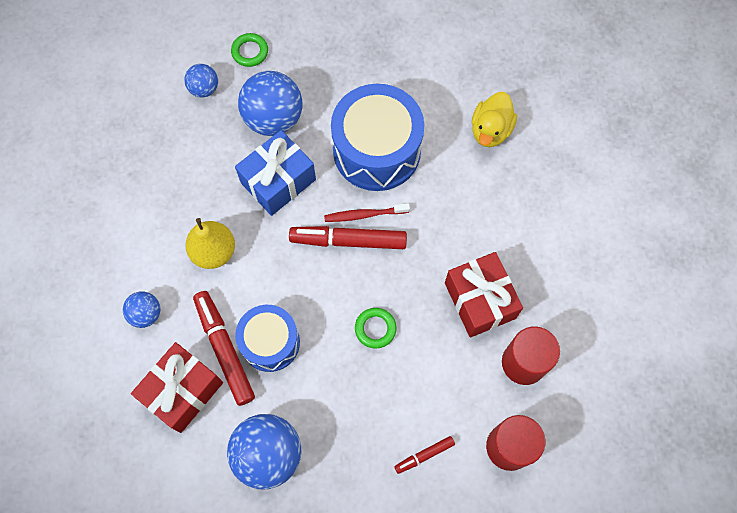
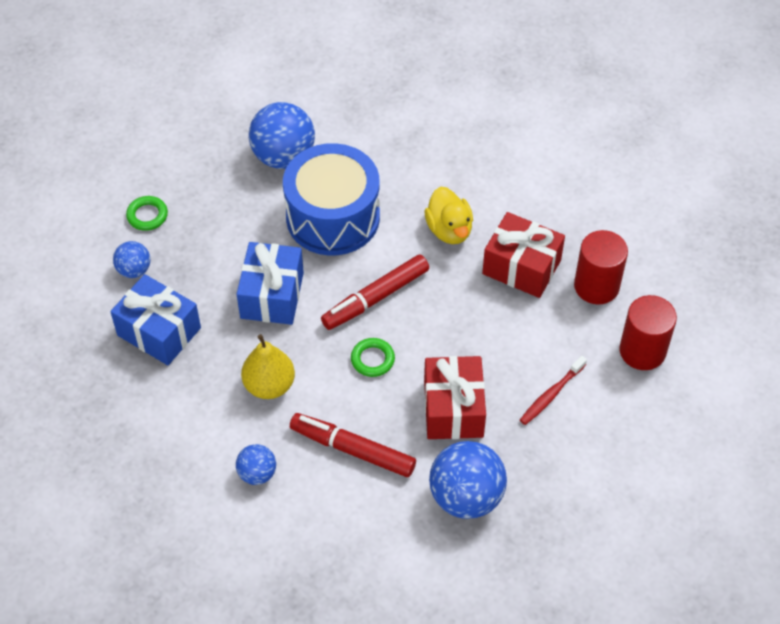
camera: 40 degrees left, 15 degrees down
(179, 150) = (159, 331): none -> blue gift
(183, 391) = (348, 506): red gift -> red gift (453, 409)
(270, 342) = (385, 416): blue drum -> none
(273, 118) = (220, 252): blue ball -> blue ball (283, 156)
(364, 215) = (369, 270): red toothbrush -> red toothbrush (551, 395)
(375, 329) = (461, 345): green ring -> green ring (372, 359)
(424, 455) = (586, 404): red marker -> none
(490, 130) = (410, 142): yellow duck -> yellow duck (449, 230)

